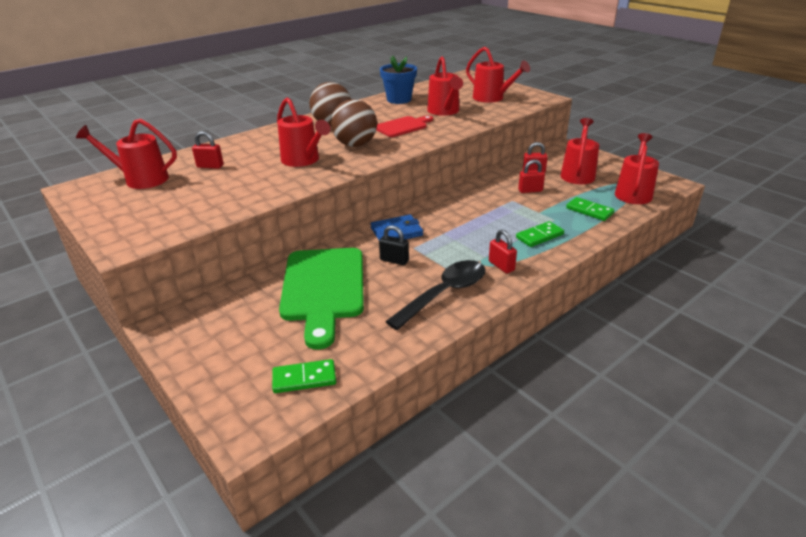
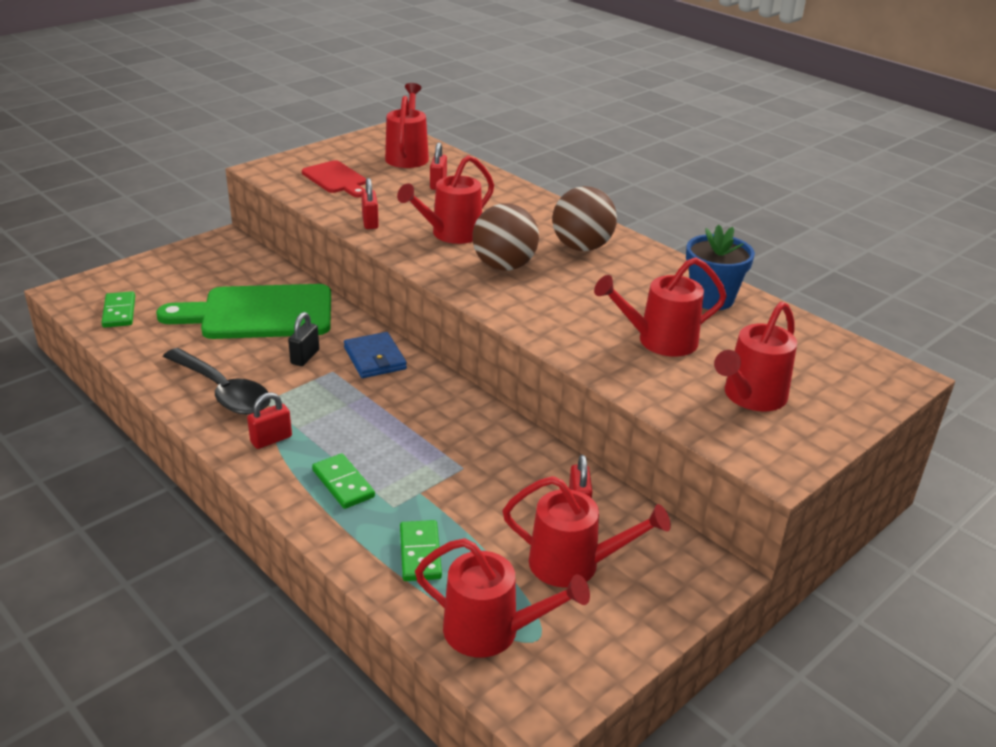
camera: 85 degrees right, 0 degrees up
(403, 126) = (580, 302): red cutting board -> red cutting board (336, 179)
(530, 190) = (499, 492): red padlock -> red padlock (370, 222)
(589, 211) = (420, 553): green domino -> green domino turned 45 degrees counterclockwise

